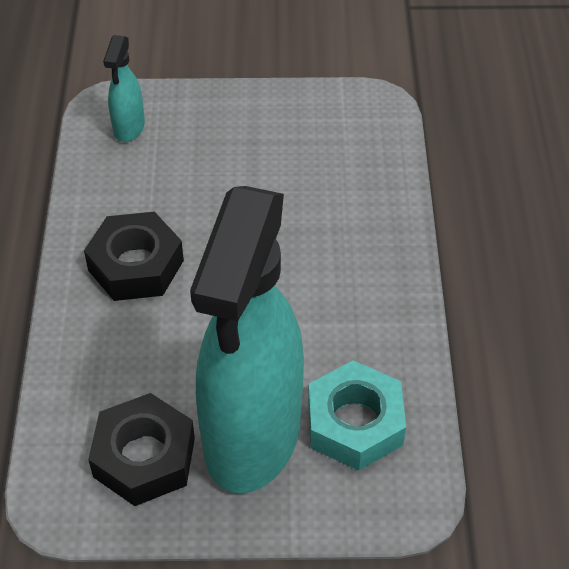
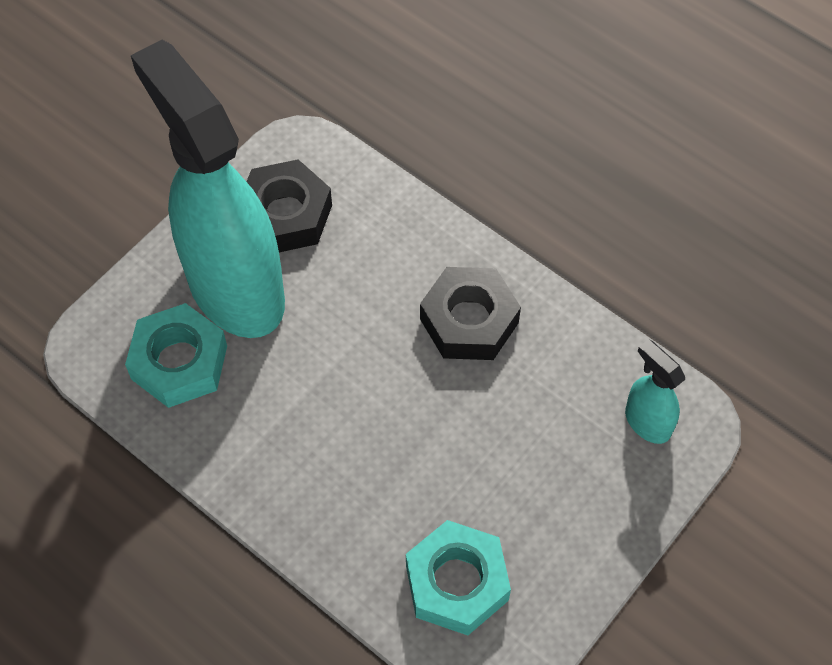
camera: 130 degrees right, 10 degrees up
(341, 153) = (457, 582): none -> turquoise nut

